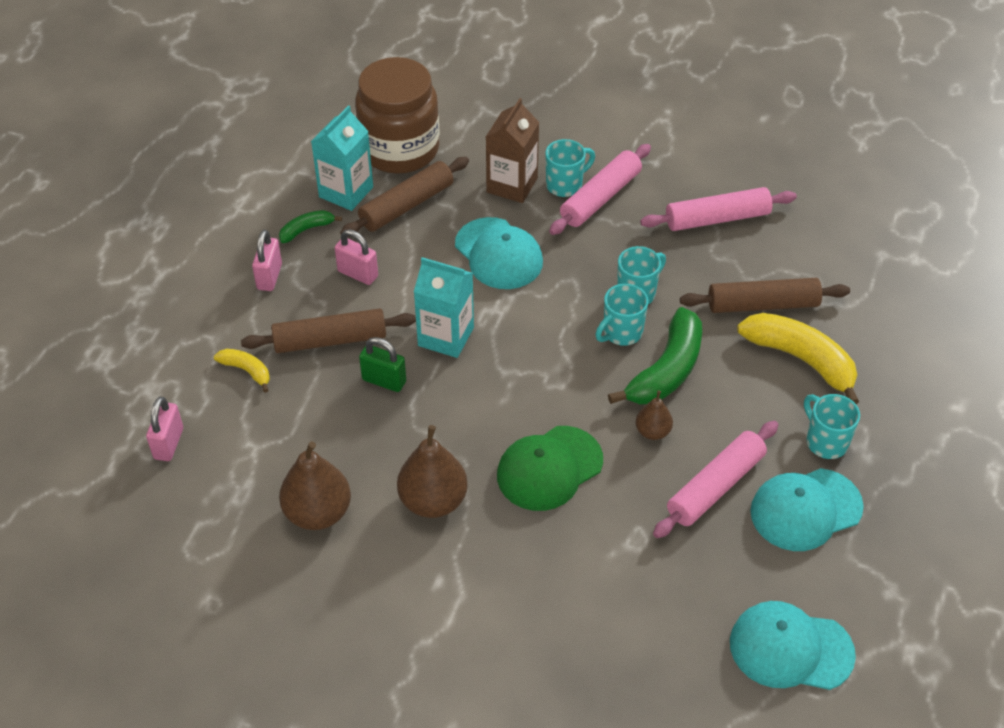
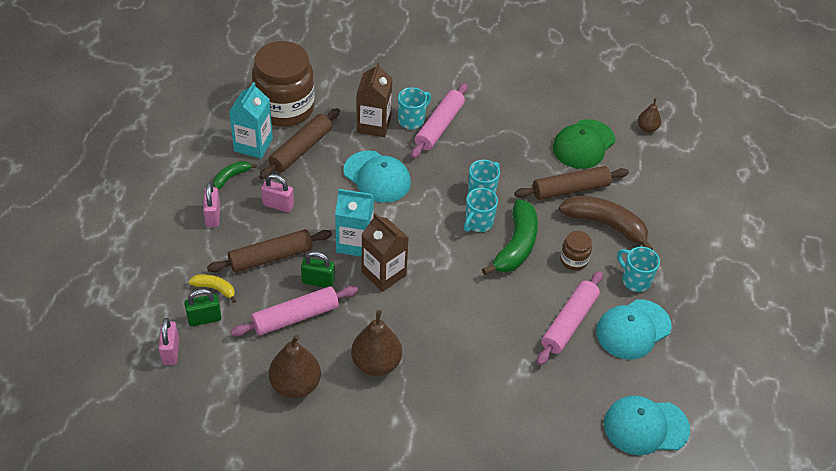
camera: 15 degrees left, 0 degrees up
(223, 408) = (204, 319): none -> green padlock
(474, 383) = (383, 273): none -> brown carton
(549, 468) = (452, 327): green cap -> green cap (583, 144)
(653, 431) = (517, 290): brown pear -> brown pear (647, 128)
(717, 218) = (524, 131): pink rolling pin -> pink rolling pin (295, 316)
(743, 402) = (574, 260): none -> brown jar
(801, 360) = (605, 225): yellow banana -> brown banana

